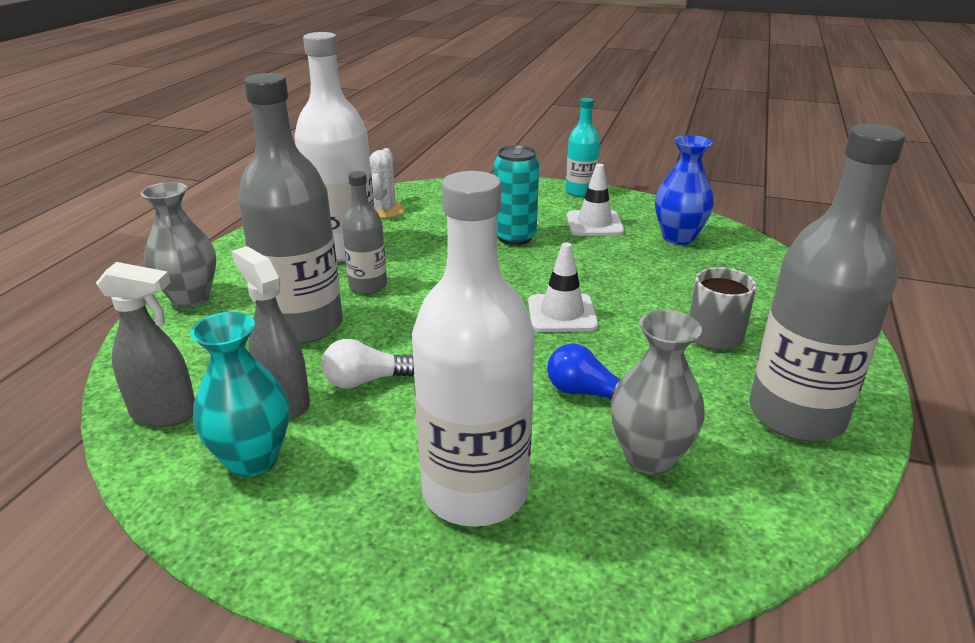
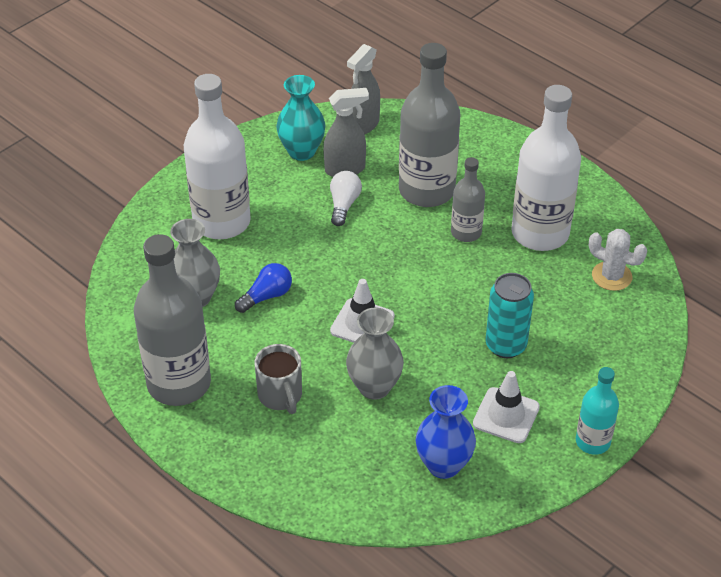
camera: 115 degrees right, 15 degrees up
(190, 298) = (498, 144): grey vase -> grey vase (374, 387)

